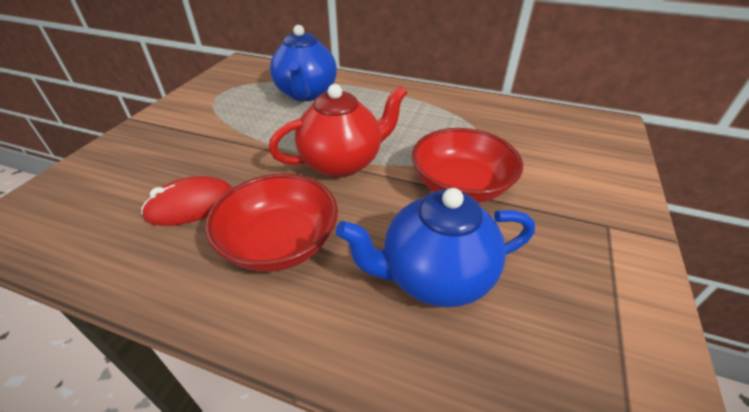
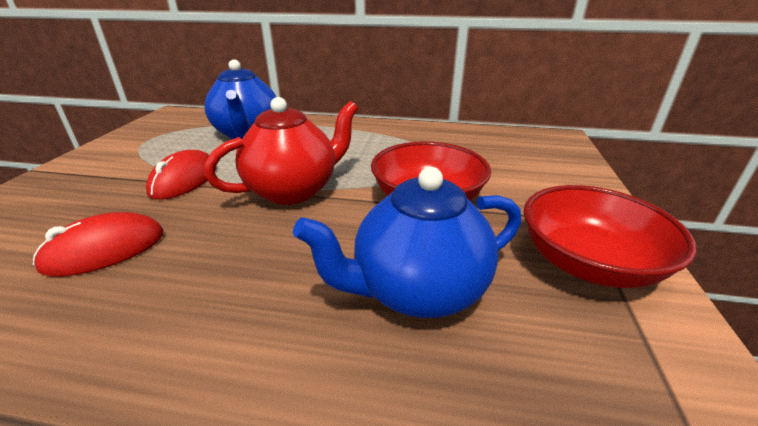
camera: 10 degrees left, 10 degrees down
(251, 141) = (184, 180): none -> red mouse
(280, 243) = (223, 278): red bowl -> red bowl (588, 263)

